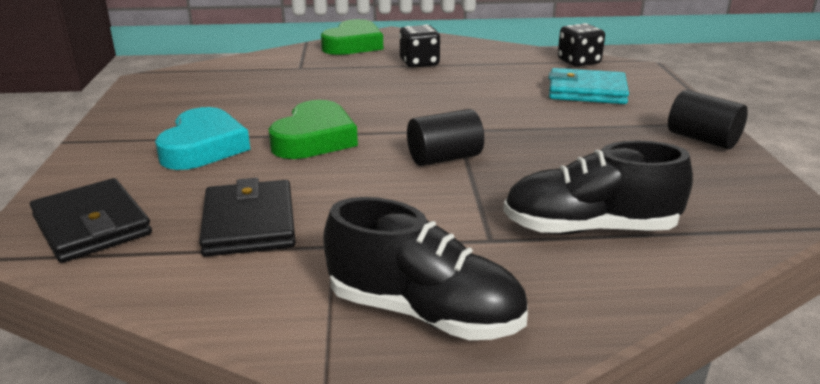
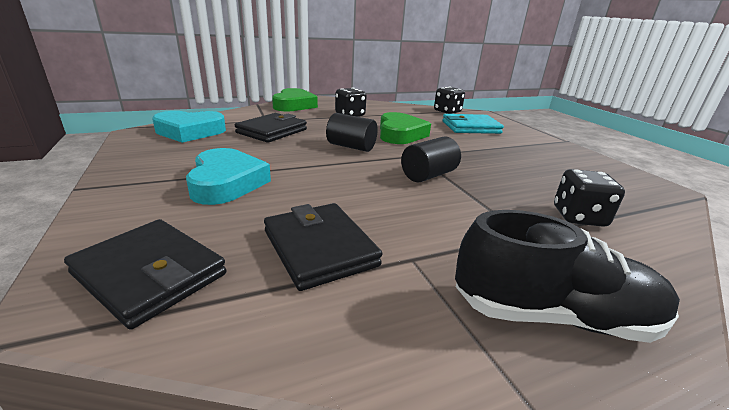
camera: 20 degrees left, 0 degrees up
(201, 81) = (190, 132): none -> turquoise heart
(296, 85) = (272, 131): none -> black wallet
(314, 139) = (318, 169): green heart -> green heart (400, 134)
(589, 229) = (578, 217): black shoe -> black dice
(702, 139) = (566, 151): black cylinder -> black cylinder (351, 147)

